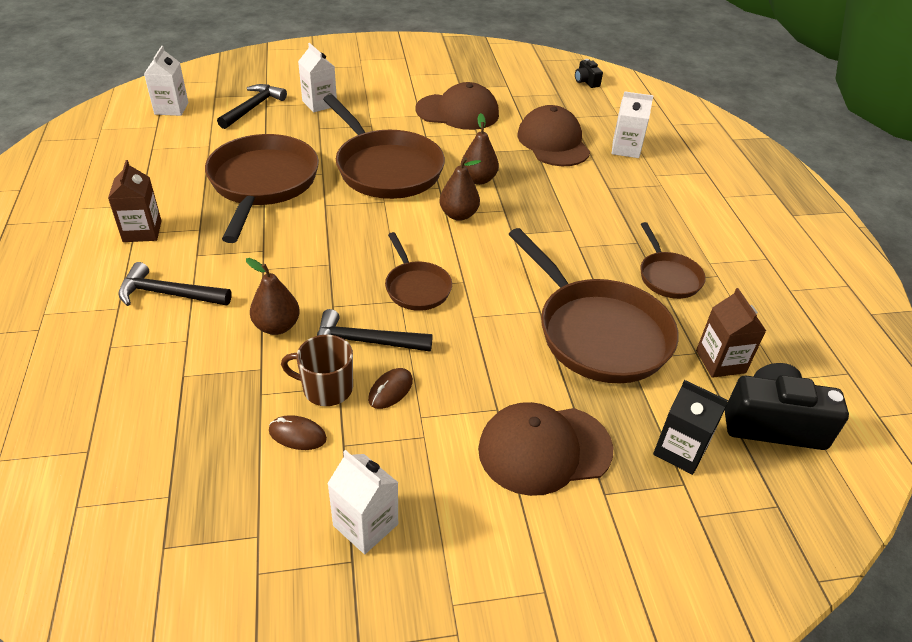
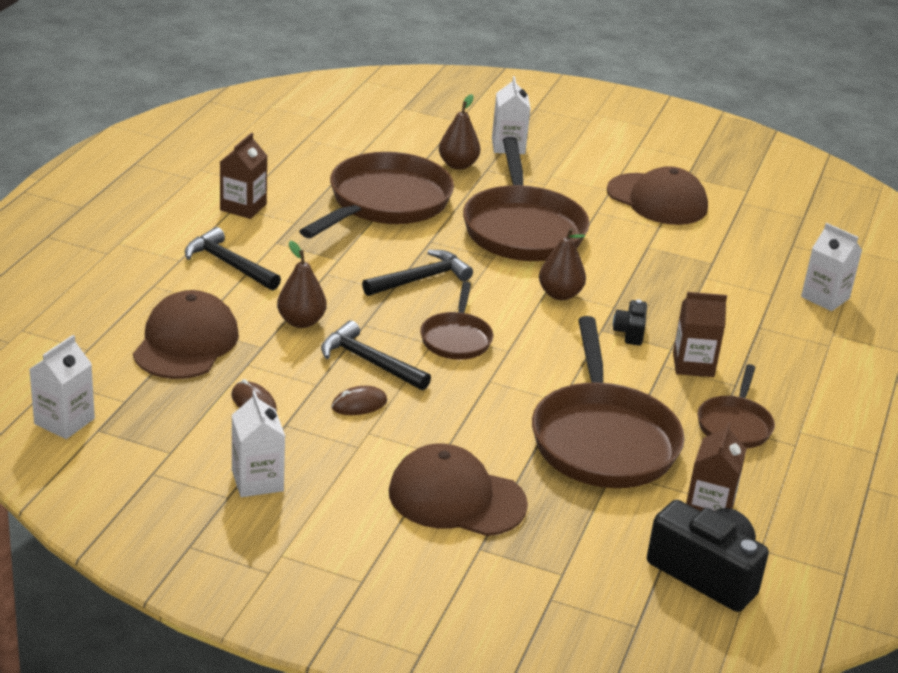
camera: 30 degrees right, 10 degrees down
(171, 108) = (351, 107): white carton -> white carton (64, 421)
(253, 108) = (434, 130): black hammer -> black hammer (420, 279)
(326, 388) = (305, 381): brown mug -> none
(478, 179) = (614, 270): brown pear -> brown pear (458, 165)
(553, 142) = (741, 263): brown cap -> brown cap (186, 343)
(586, 81) = (856, 215): black camera -> black camera (630, 332)
(597, 237) = (693, 364): none -> brown carton
(680, 450) = (585, 552): black carton -> none

